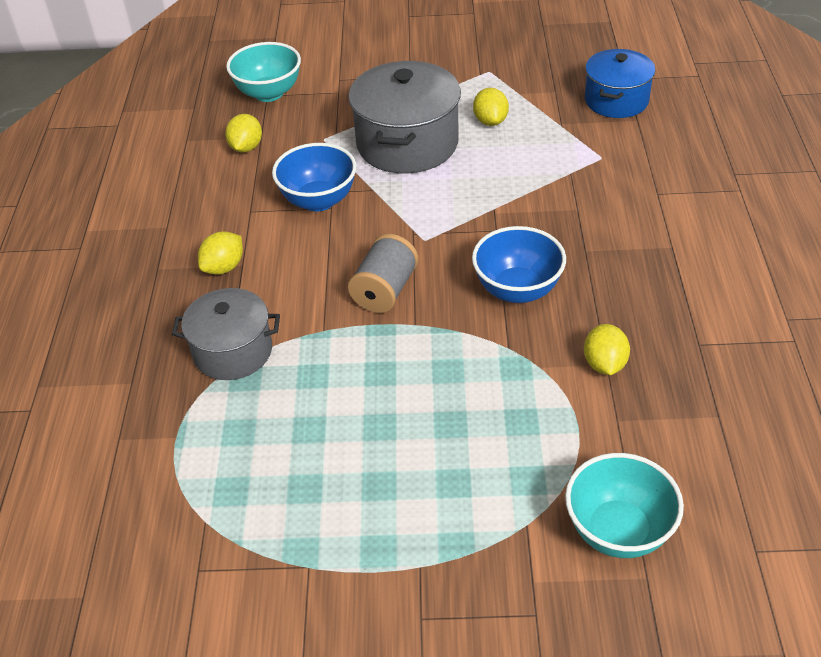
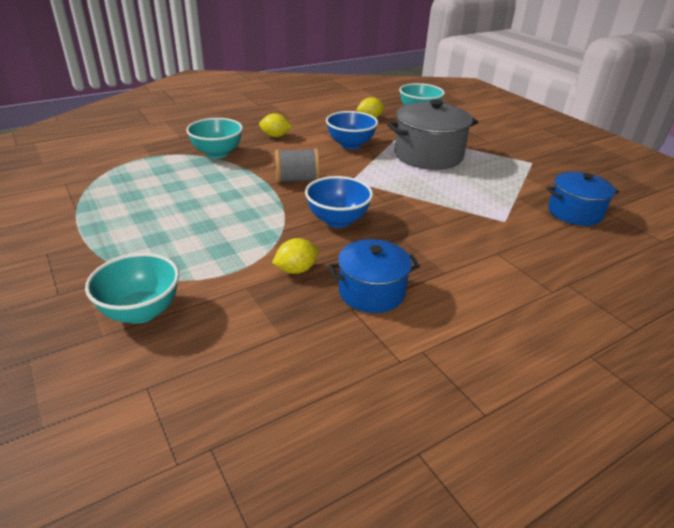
camera: 55 degrees right, 10 degrees down
(233, 351) = (217, 153): grey pot -> turquoise bowl
(490, 121) = (484, 174): yellow lemon -> none
(678, 317) = (371, 292): none -> blue pot

